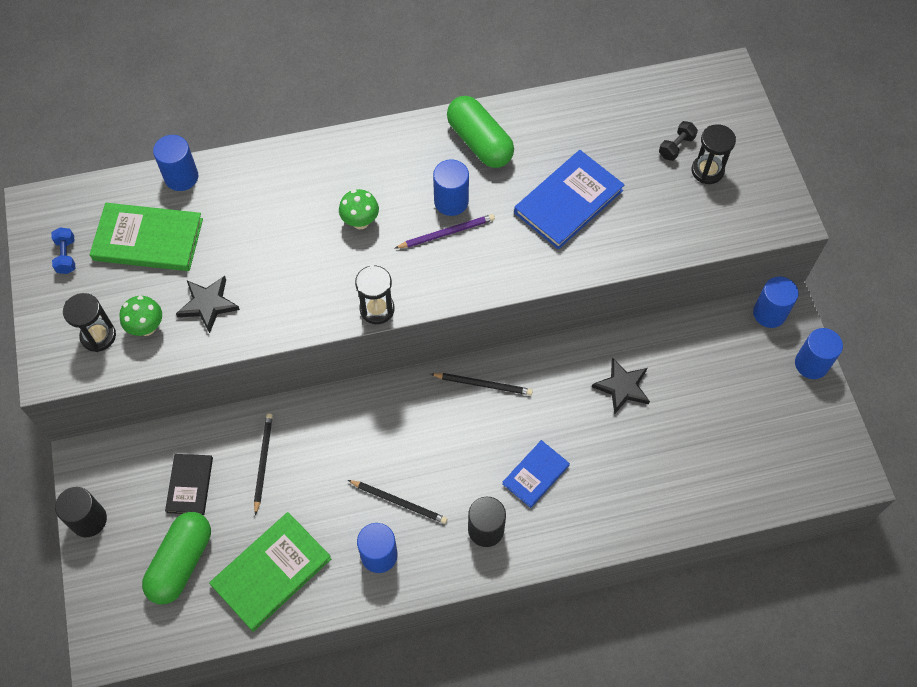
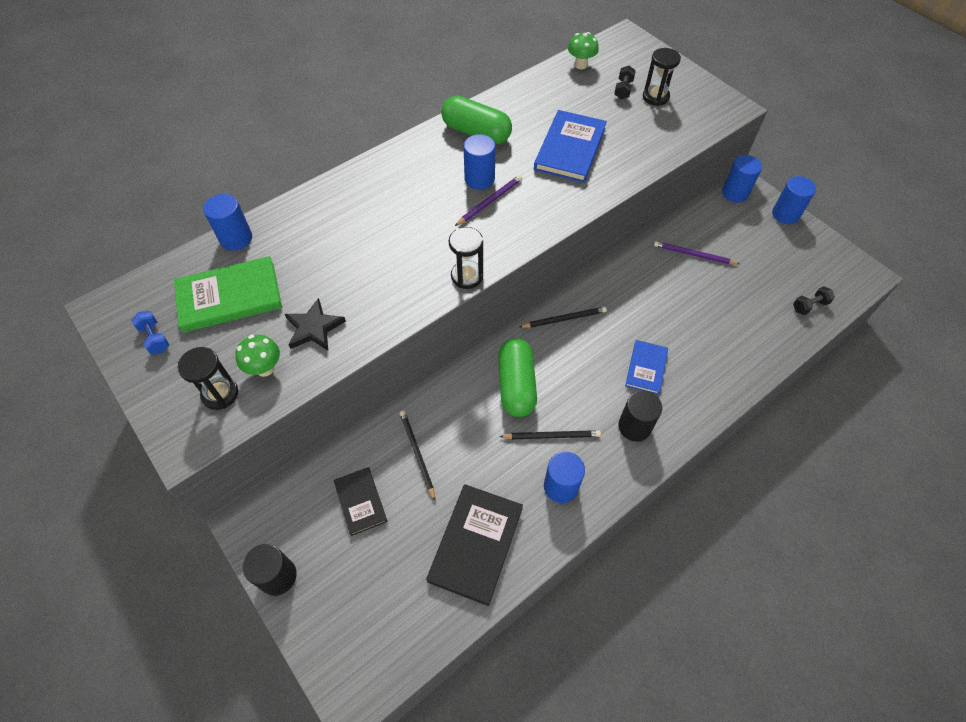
camera: 25 degrees left, 5 degrees down
(181, 562) = (387, 574): green capsule -> green capsule (516, 385)
(271, 572) = (476, 544): green book -> black book
(360, 222) = (414, 218): green mushroom -> green mushroom (580, 65)
(622, 387) = (668, 280): black star -> none
(670, 369) = (693, 255): none -> purple pencil
(760, 483) = (809, 306): none -> black dumbbell

